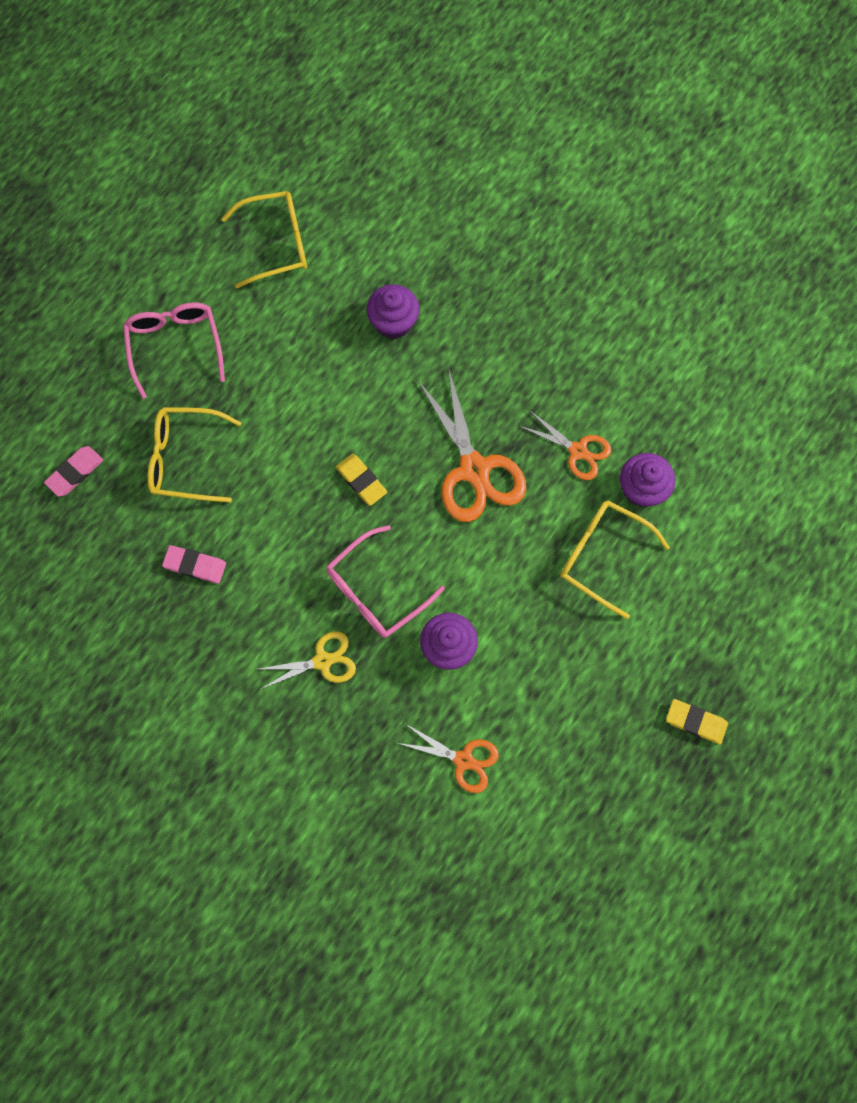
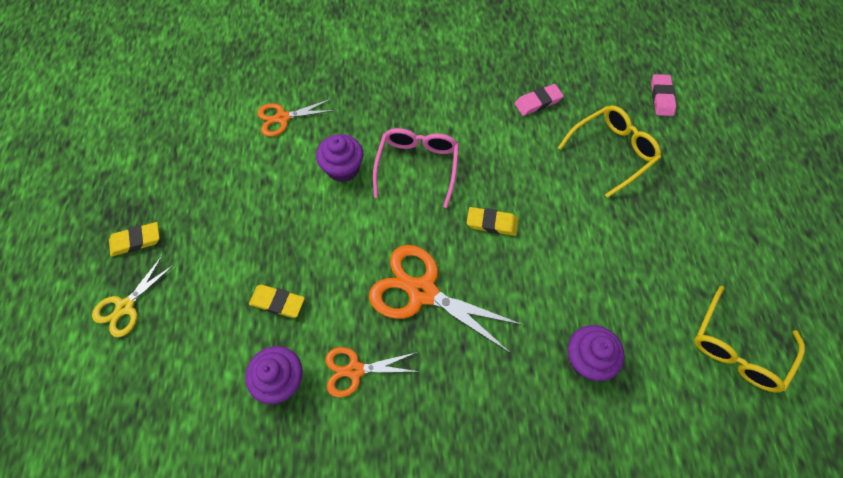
camera: 140 degrees right, 10 degrees down
(175, 346) = (704, 213): pink glasses -> none
(323, 661) = (413, 108): yellow scissors -> yellow scissors (125, 307)
(602, 556) = (277, 302): yellow glasses -> yellow eraser

